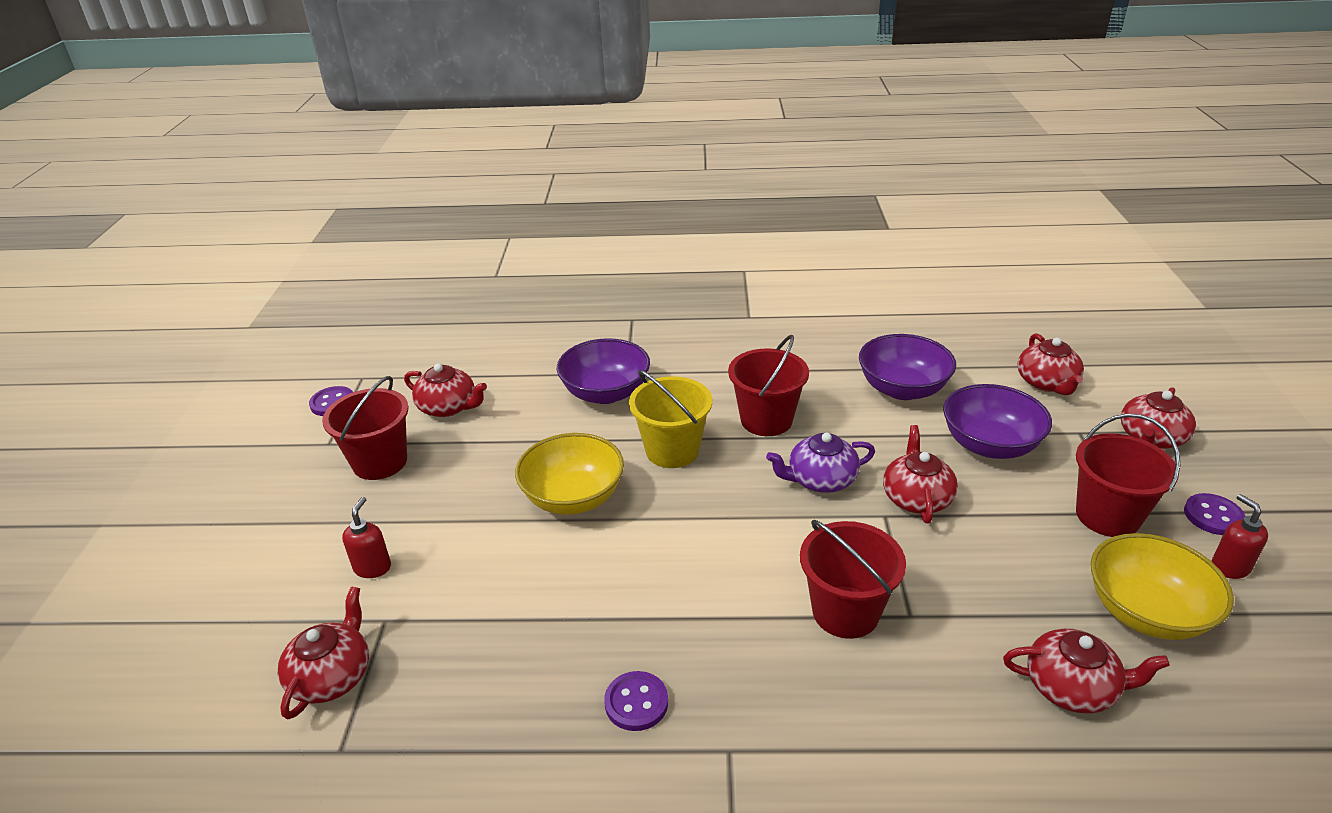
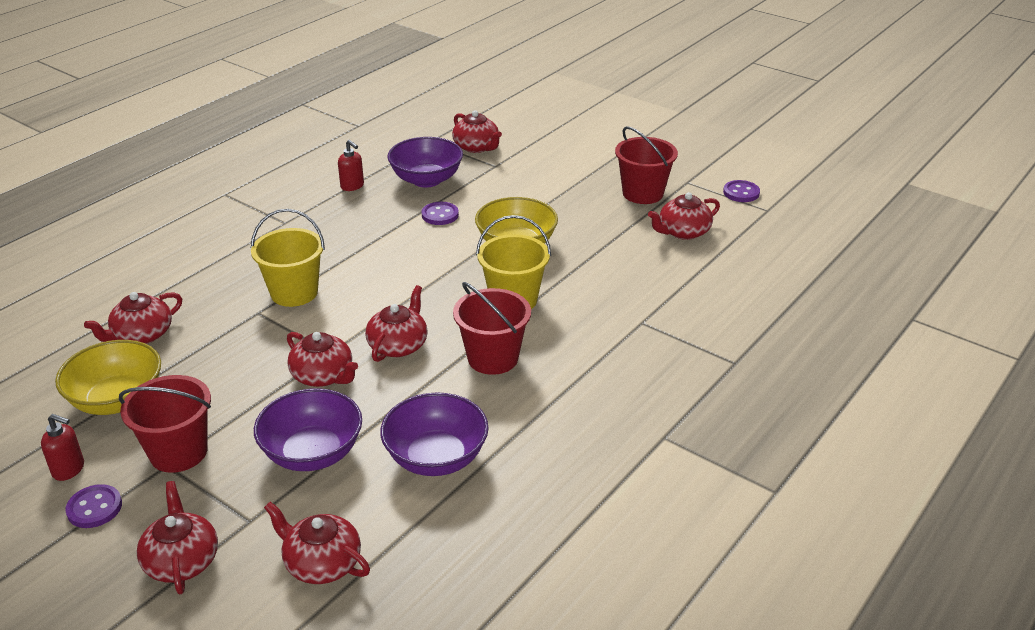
camera: 125 degrees right, 0 degrees up
(372, 567) = (541, 171): red soap dispenser -> red soap dispenser (352, 186)
(606, 393) = (623, 301): purple bowl -> purple bowl (426, 180)
(636, 702) = (345, 210): purple button -> purple button (440, 215)
(820, 479) = (398, 345): purple teapot -> red teapot
(845, 612) = (294, 293): red bucket -> yellow bucket

